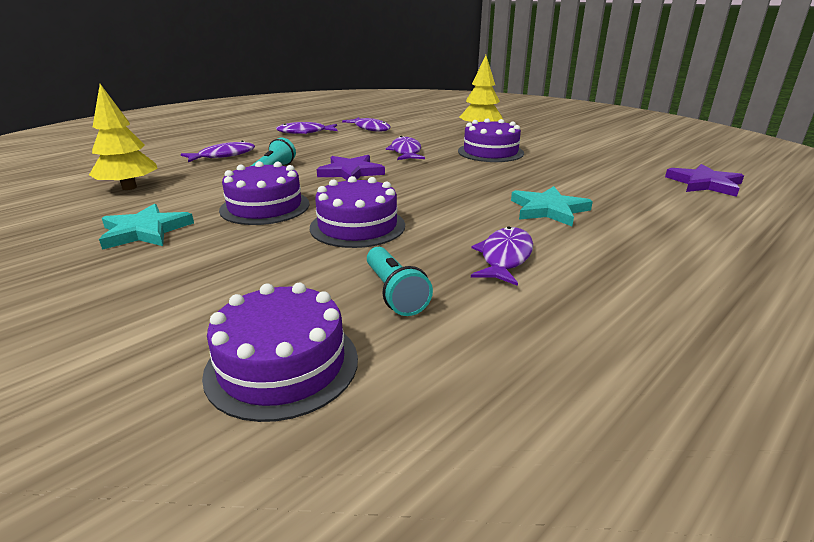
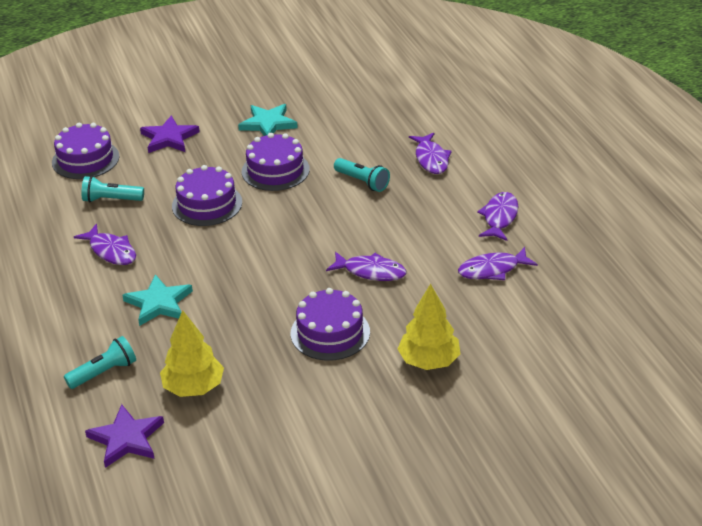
camera: 115 degrees right, 10 degrees up
(129, 187) = (365, 115): yellow tree -> yellow tree (194, 387)
(351, 172) = (328, 223): purple star -> purple star (169, 138)
(668, 208) = (104, 372): none -> turquoise flashlight

